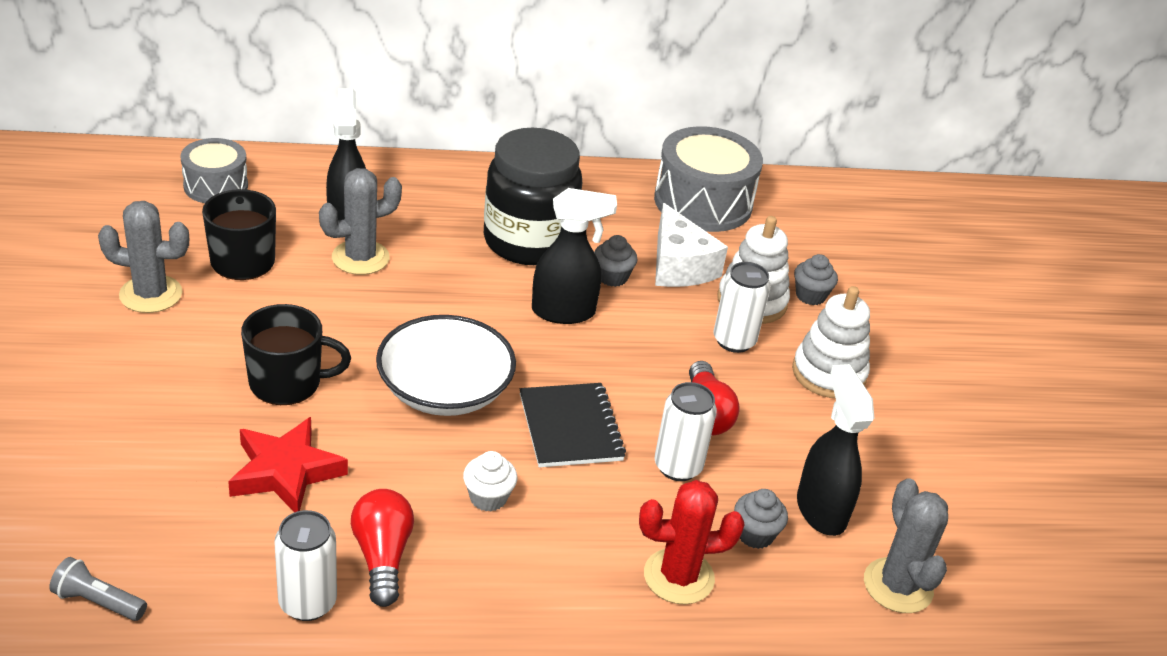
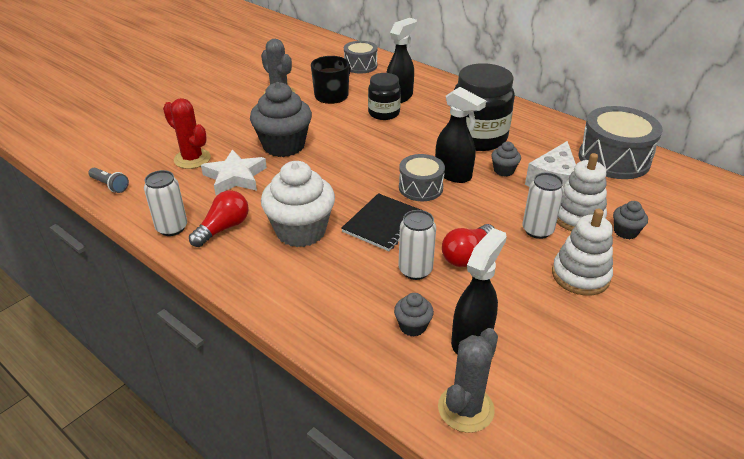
camera: 50 degrees right, 0 degrees up
(98, 601) = (110, 185): grey flashlight -> grey flashlight turned 150 degrees clockwise
(286, 472) = (235, 177): red star -> white star
(287, 383) = (284, 146): black mug -> grey cupcake
(360, 258) = (384, 113): grey cactus -> black jar
(444, 390) = (345, 179): white bowl -> none
(488, 498) = (301, 231): white cupcake -> white cupcake, size x2.17
(550, 352) = (420, 188): none -> grey drum
(678, 577) = (341, 319): red cactus -> red cactus (192, 159)

